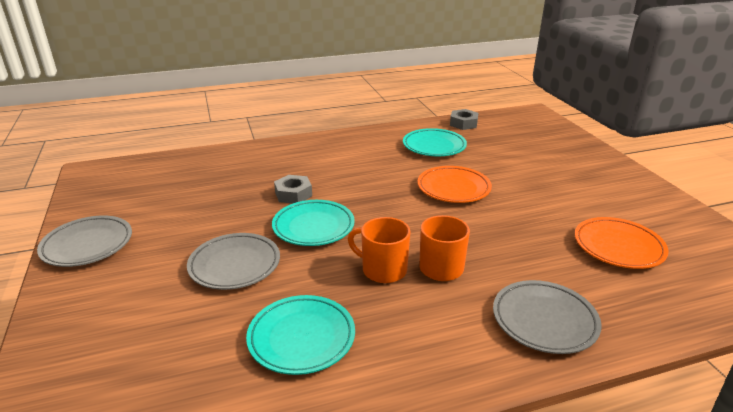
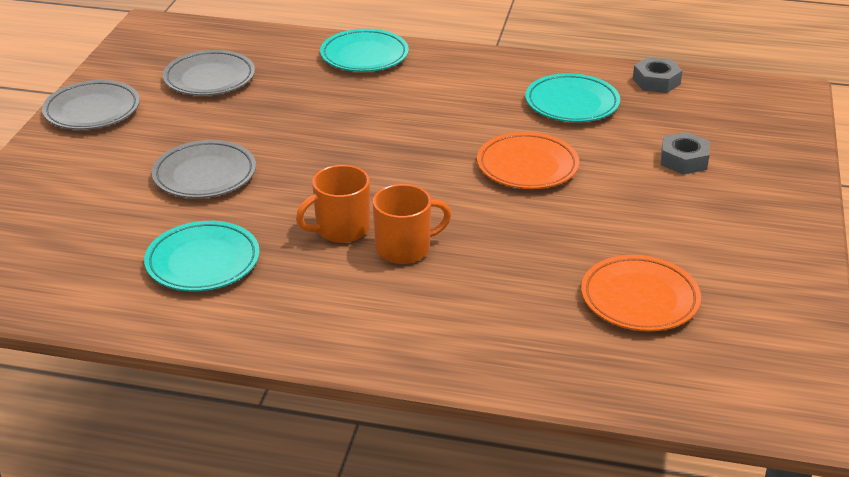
camera: 30 degrees right, 5 degrees up
(293, 194) = (333, 117): grey nut -> grey nut (684, 160)
(313, 227) = (317, 161): turquoise plate -> turquoise plate (364, 56)
(383, 270) = (341, 229): orange mug -> orange mug turned 90 degrees counterclockwise
(544, 320) = (447, 334): grey plate -> grey plate (209, 78)

